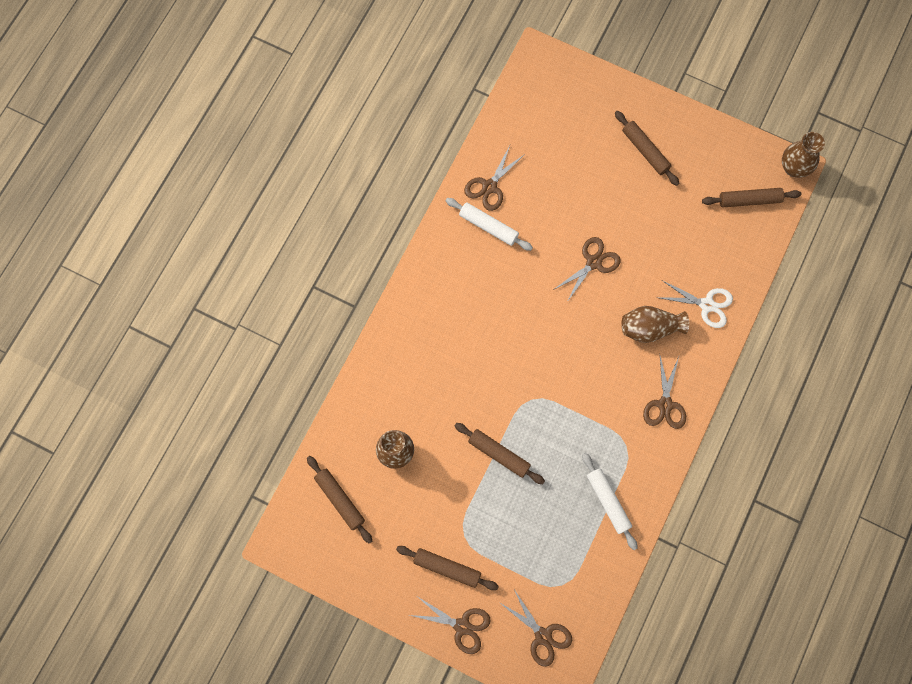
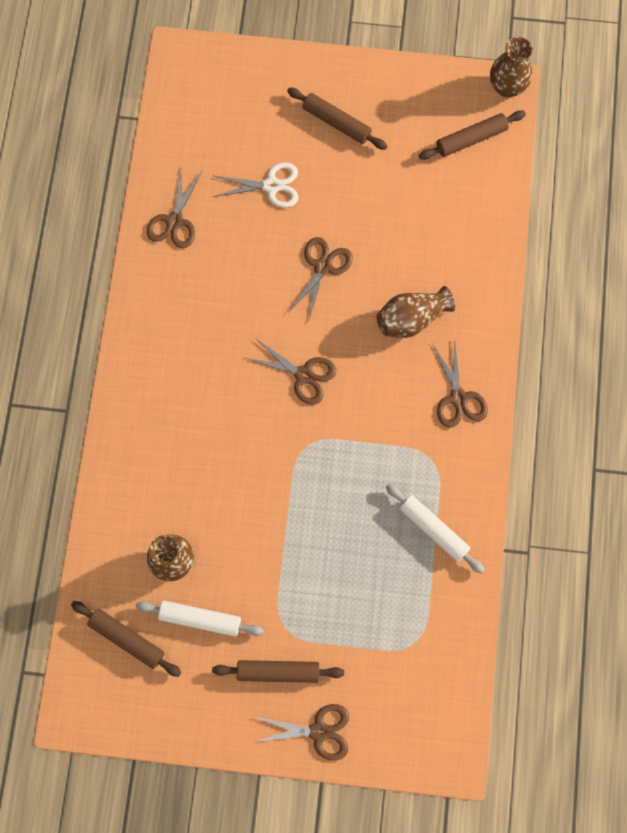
camera: 20 degrees left, 0 degrees up
(488, 226) = (189, 266): white rolling pin -> white rolling pin (200, 619)
(499, 454) = (292, 520): brown rolling pin -> none
(543, 636) = (414, 708): brown scissors -> brown scissors (304, 375)
(707, 305) = (465, 271): white scissors -> white scissors (271, 186)

